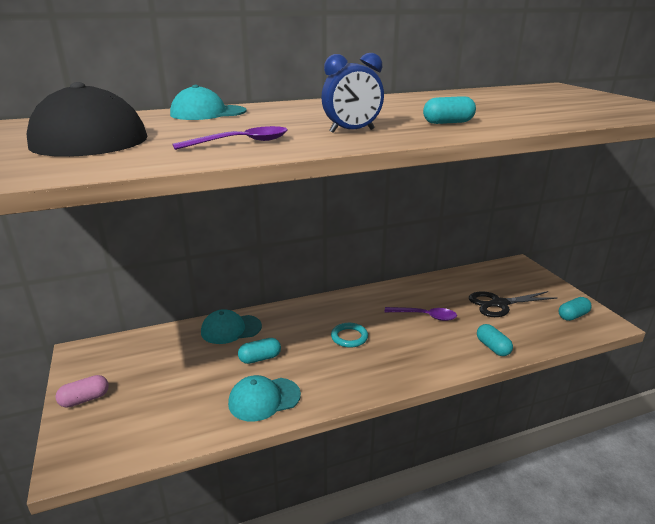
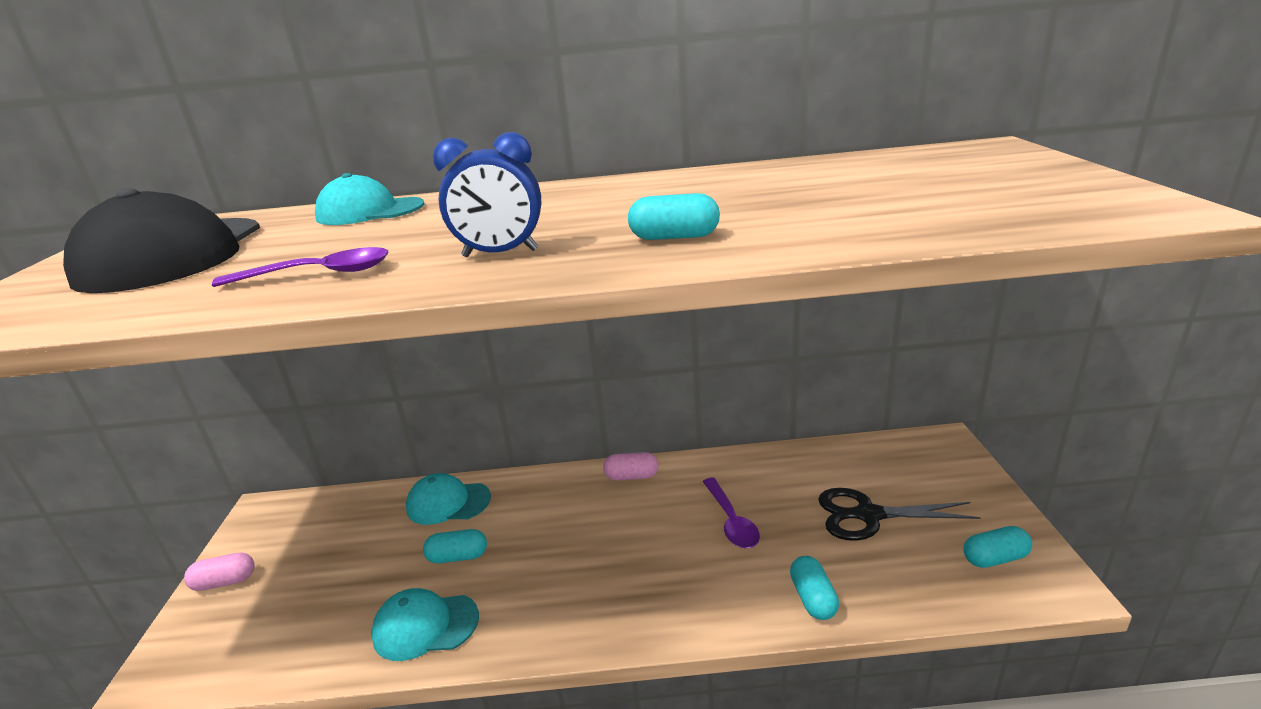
camera: 20 degrees right, 0 degrees up
(349, 300) = (631, 476): none -> pink capsule
(349, 337) = (597, 541): turquoise ring -> none
(425, 316) = (731, 521): purple spoon -> purple spoon turned 45 degrees clockwise

